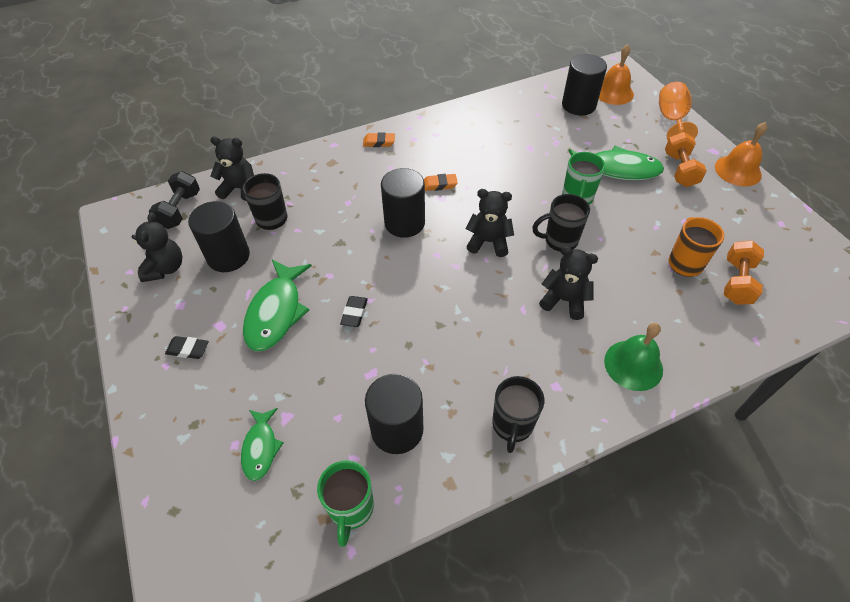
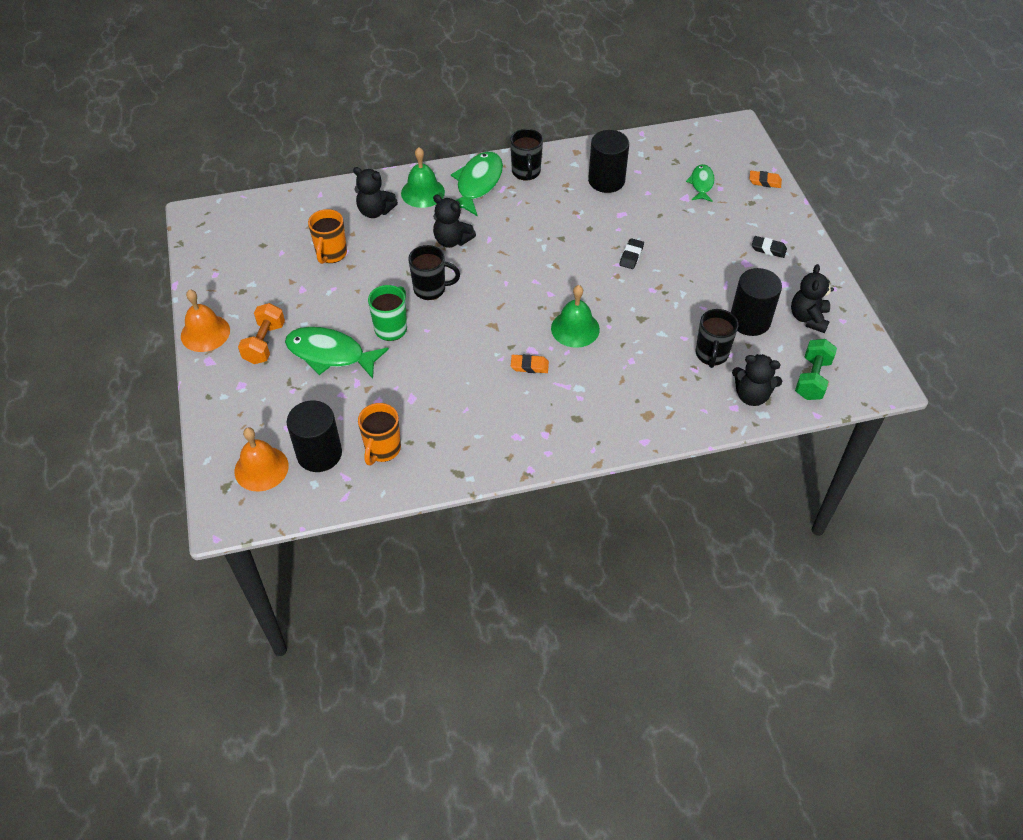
camera: 170 degrees left, 0 degrees up
(180, 210) = (812, 379): black dumbbell -> green dumbbell
(276, 312) = (698, 266): green fish -> green fish (477, 184)
(351, 509) = (640, 149): green mug -> none
(379, 142) = (588, 435): orange eraser -> orange eraser (764, 181)
(404, 223) = (575, 328): black cylinder -> green bell
(488, 242) = (498, 298): black teddy bear -> black teddy bear (375, 211)
(512, 425) = (526, 172): black mug -> black mug turned 150 degrees clockwise
(534, 113) = (382, 449): none -> orange mug
(671, 120) = (222, 411): orange goblet -> none
(737, 282) = (299, 233): orange dumbbell -> none

